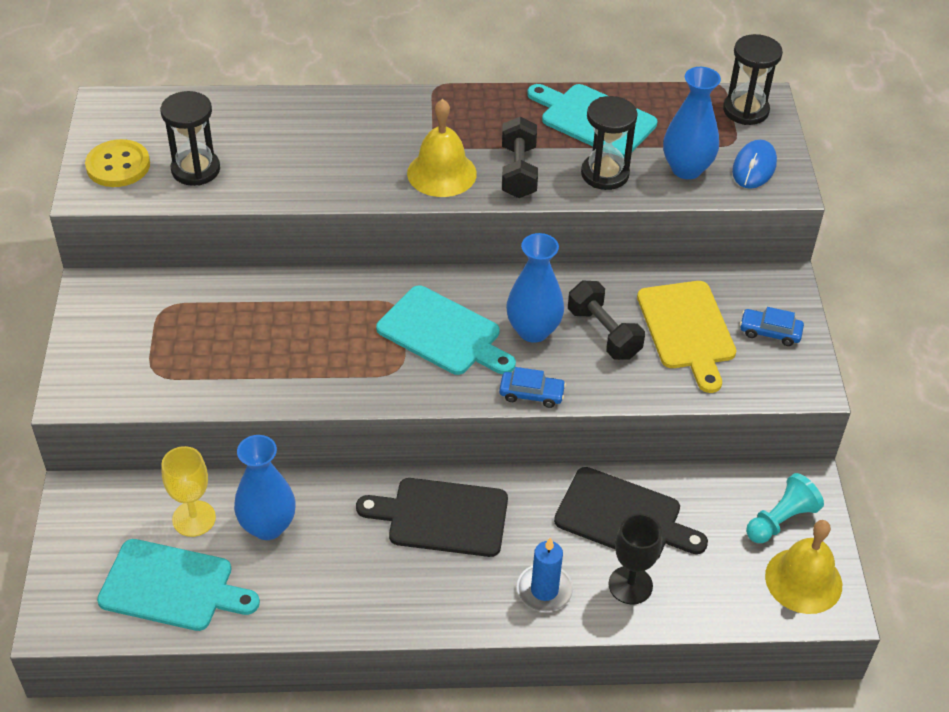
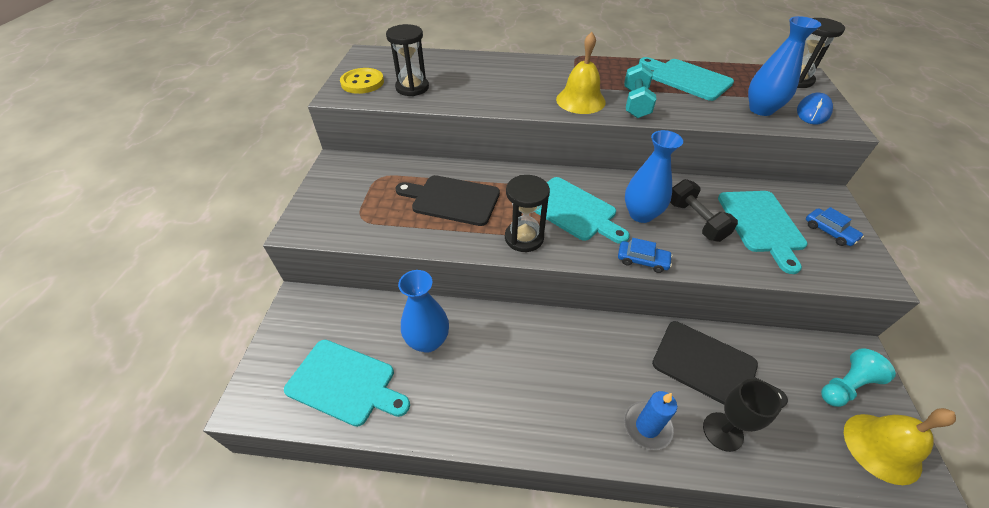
camera: 10 degrees right, 0 degrees up
(194, 518) = (375, 328): yellow goblet -> none
(442, 517) = (562, 349): black cutting board -> black cutting board (452, 199)
(518, 172) = (635, 103): black dumbbell -> turquoise dumbbell
(605, 174) = (700, 108): black hourglass -> black hourglass (524, 238)
(687, 330) = (761, 224): yellow cutting board -> turquoise cutting board
(770, 332) = (829, 232): blue car -> blue car turned 150 degrees counterclockwise

